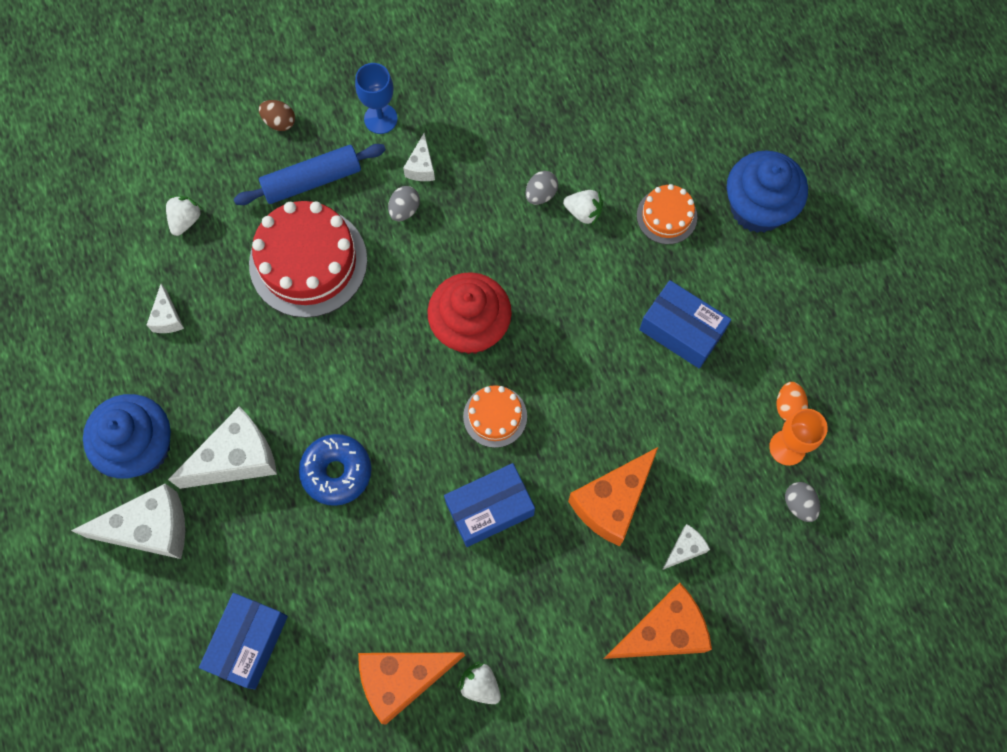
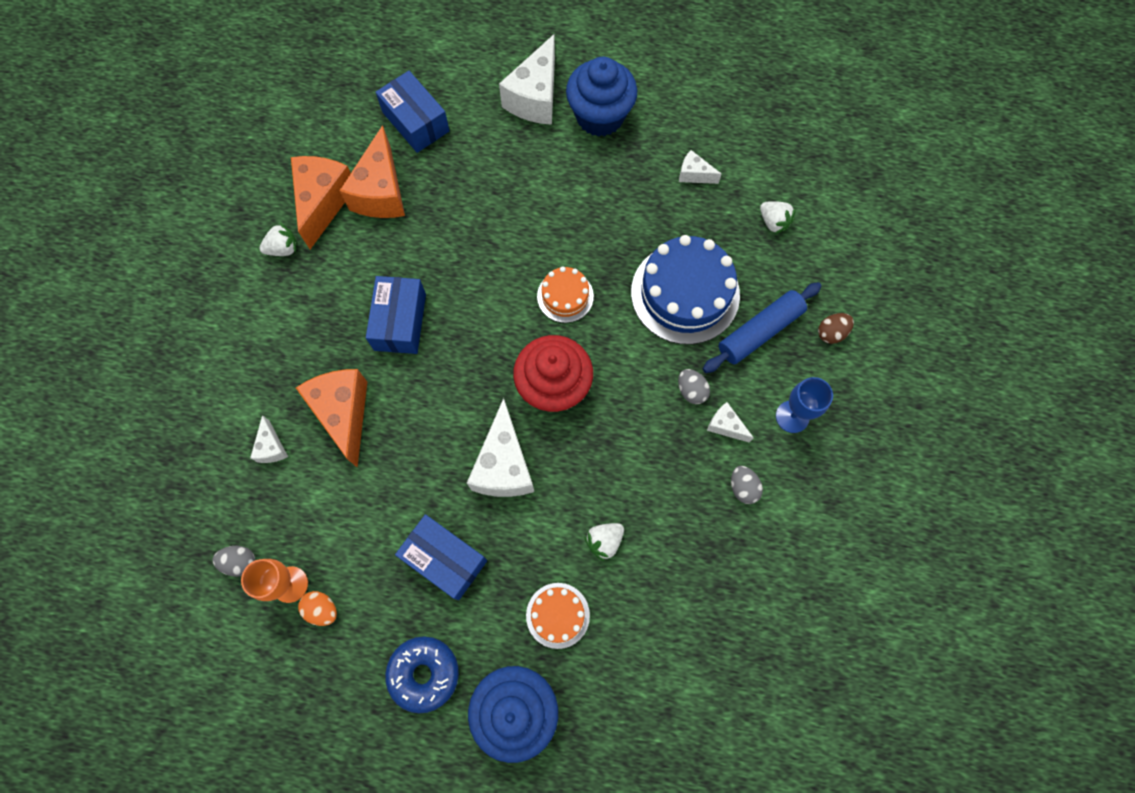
camera: 120 degrees right, 0 degrees up
(237, 458) = (552, 172): white cheese -> white cheese (504, 465)
(308, 262) = (685, 293): red cake -> blue cake
(312, 180) = (759, 332): blue rolling pin -> blue rolling pin turned 45 degrees clockwise
(336, 472) = (498, 231): blue donut -> blue donut (424, 673)
(495, 416) = (468, 365): orange cake -> orange cake (565, 296)
(541, 194) = (643, 513): grey egg -> grey egg (743, 487)
(662, 631) = (226, 393): orange cheese -> orange cheese (381, 192)
(681, 331) = (445, 559): blue box -> blue box turned 60 degrees clockwise

